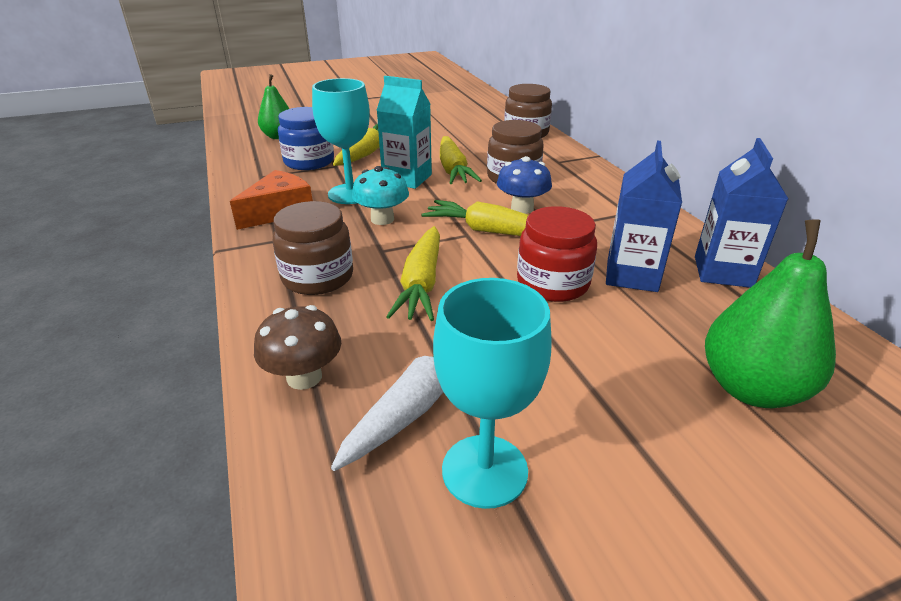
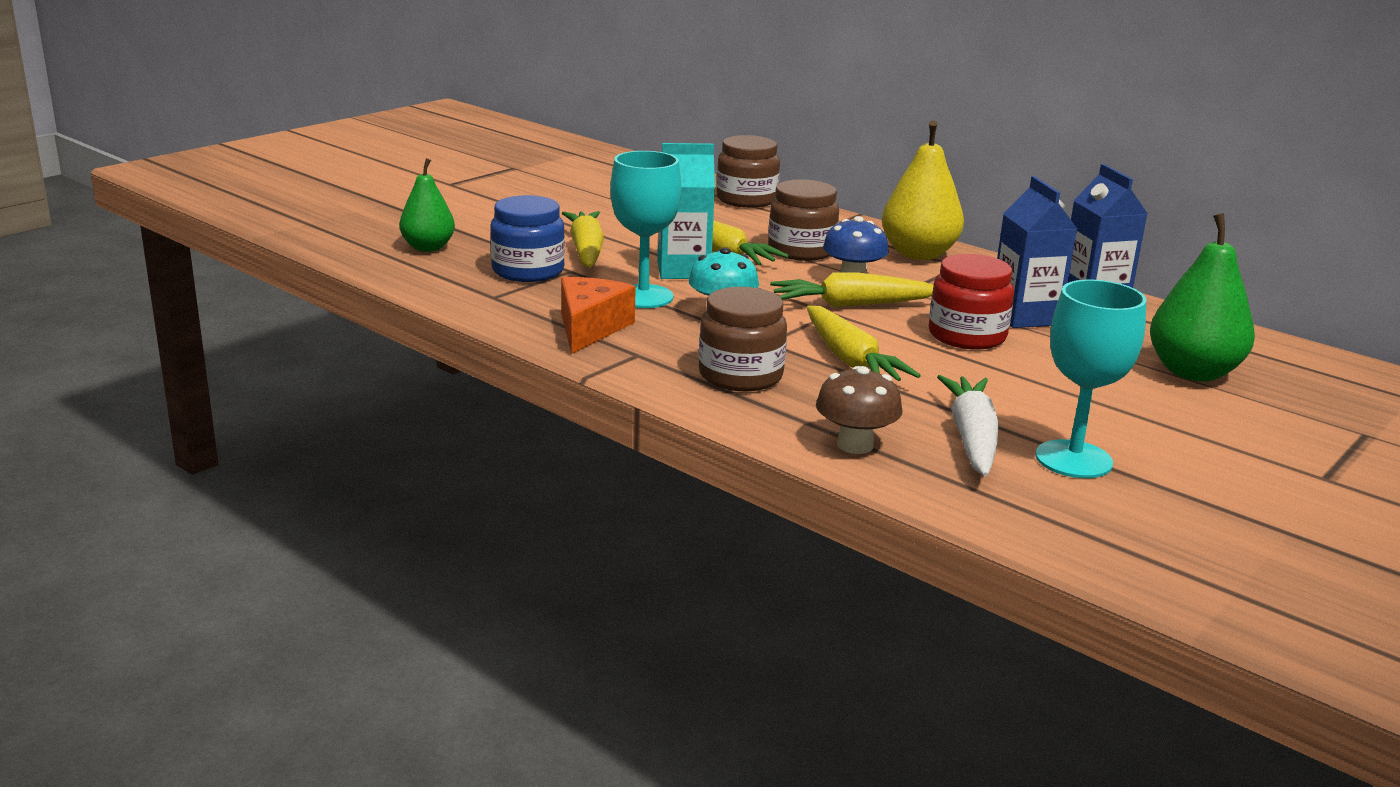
camera: 30 degrees left, 10 degrees down
(604, 196) = (918, 254): none -> yellow pear

